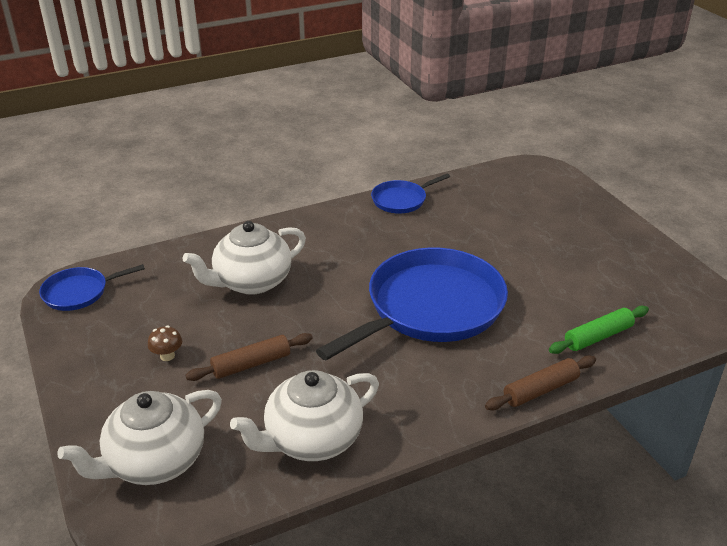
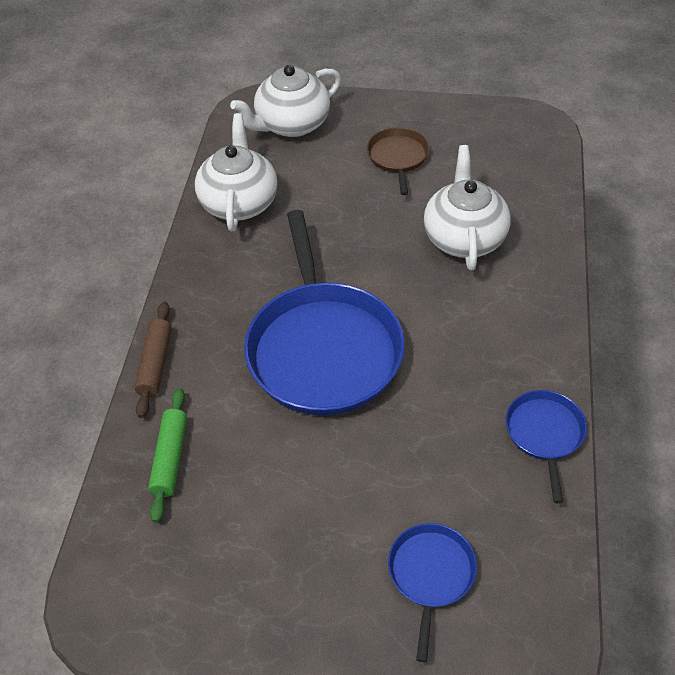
camera: 125 degrees right, 15 degrees up
(79, 292) = (527, 130): blue pan -> blue pan (431, 575)
(154, 462) = (291, 124): white teapot -> white teapot turned 120 degrees counterclockwise
(167, 356) = (398, 158): brown mushroom -> brown pan
(251, 364) = (348, 199): brown rolling pin -> none

